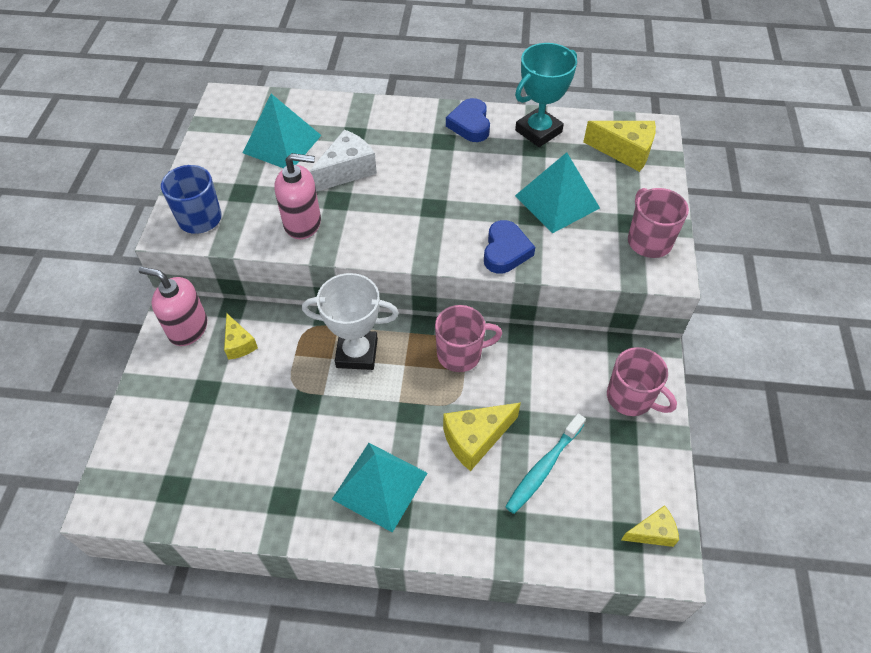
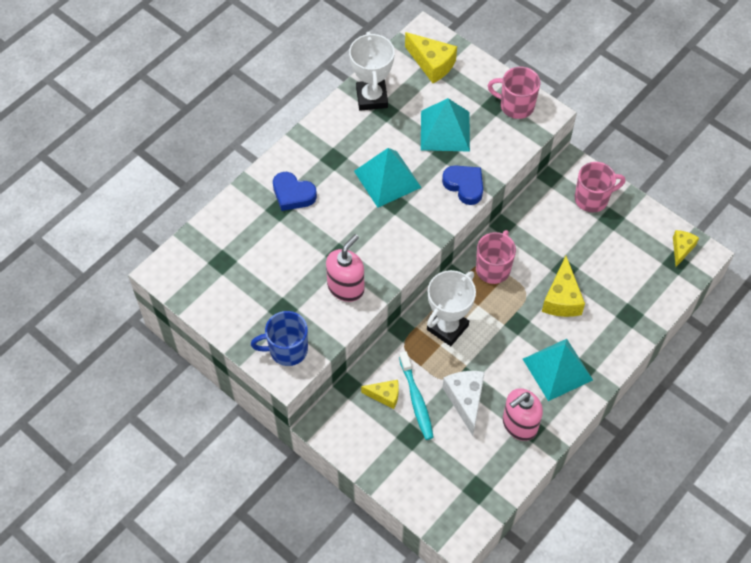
camera: 55 degrees left, 5 degrees up
(188, 328) = (345, 422): pink soap dispenser -> pink soap dispenser (519, 424)
(282, 144) = (250, 259): turquoise pyramid -> turquoise pyramid (387, 179)
(346, 171) = (315, 234): white cheese -> white cheese (465, 400)
(470, 124) = (330, 132): blue heart -> blue heart (293, 194)
(538, 131) = (372, 98): turquoise trophy -> white trophy
(543, 468) = (606, 275): turquoise toothbrush -> turquoise toothbrush (416, 400)
(625, 152) = (432, 64): yellow cheese -> yellow cheese turned 75 degrees clockwise

